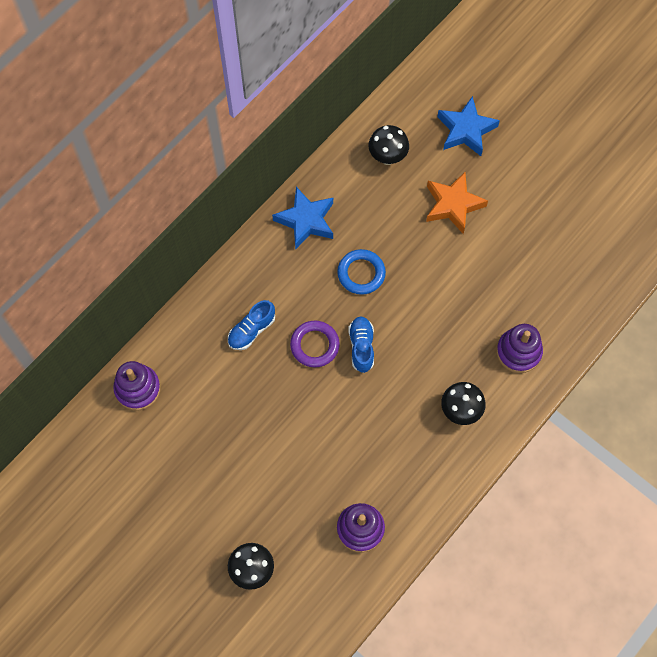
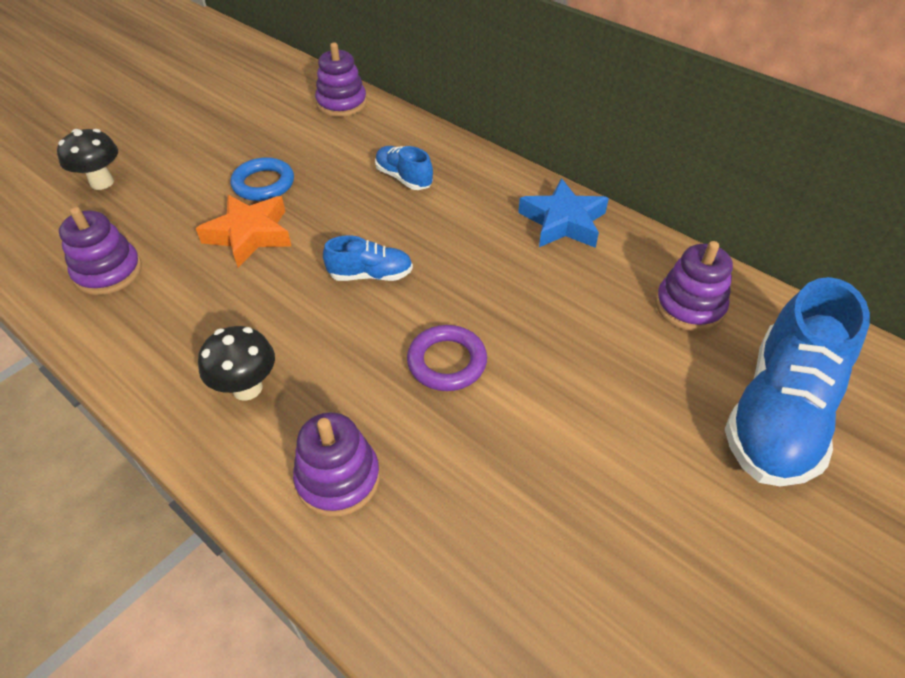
camera: 90 degrees right, 20 degrees down
(314, 345) = (378, 230): purple ring -> purple ring (447, 362)
(361, 273) = (486, 275): blue ring -> blue ring (263, 184)
(387, 157) = (689, 306): black mushroom -> purple stacking toy
(453, 205) = (620, 389): orange star -> orange star (249, 235)
(466, 130) = (778, 413): blue star -> blue shoe

